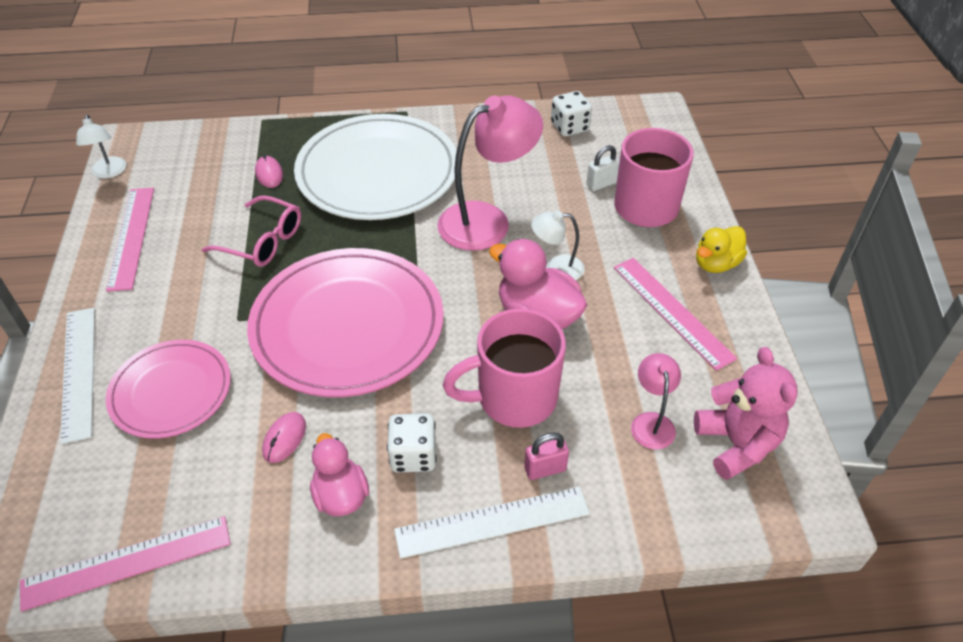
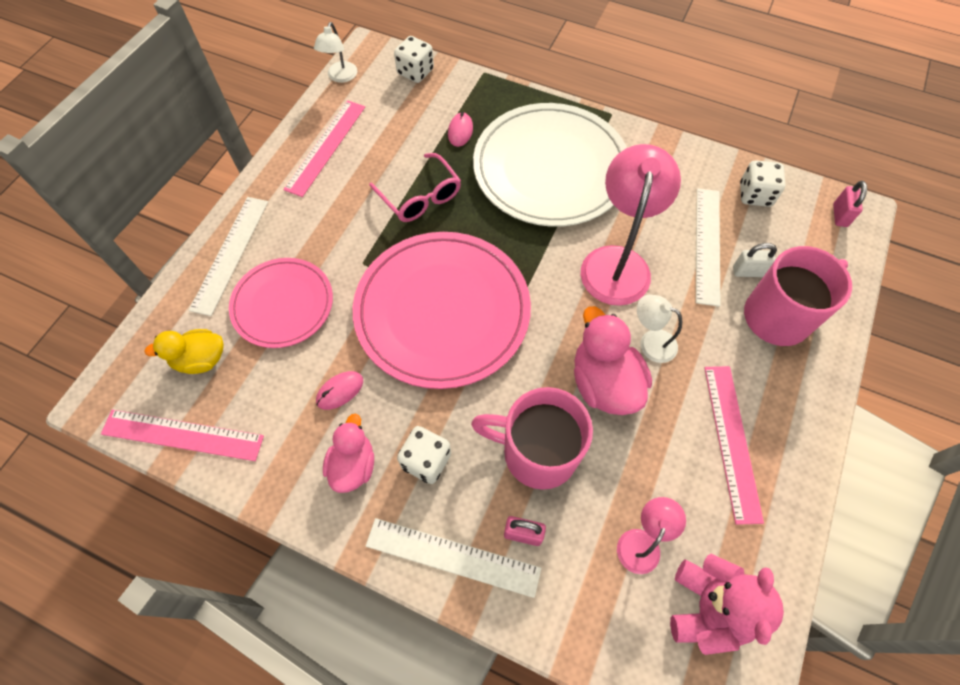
camera: 30 degrees right, 15 degrees up
(190, 142) = (415, 72): none -> white dice
(487, 220) = (617, 262): pink lamp -> pink lamp turned 75 degrees counterclockwise
(555, 178) = (707, 245): none -> white ruler
(645, 117) = (840, 215): none -> pink padlock
(716, 264) = (808, 412): yellow duck -> yellow duck (201, 359)

